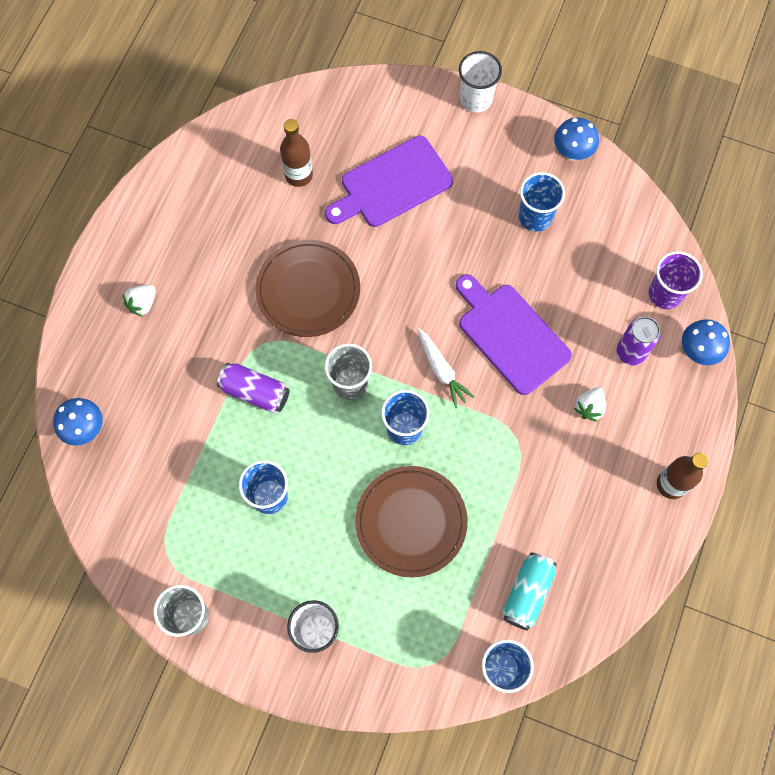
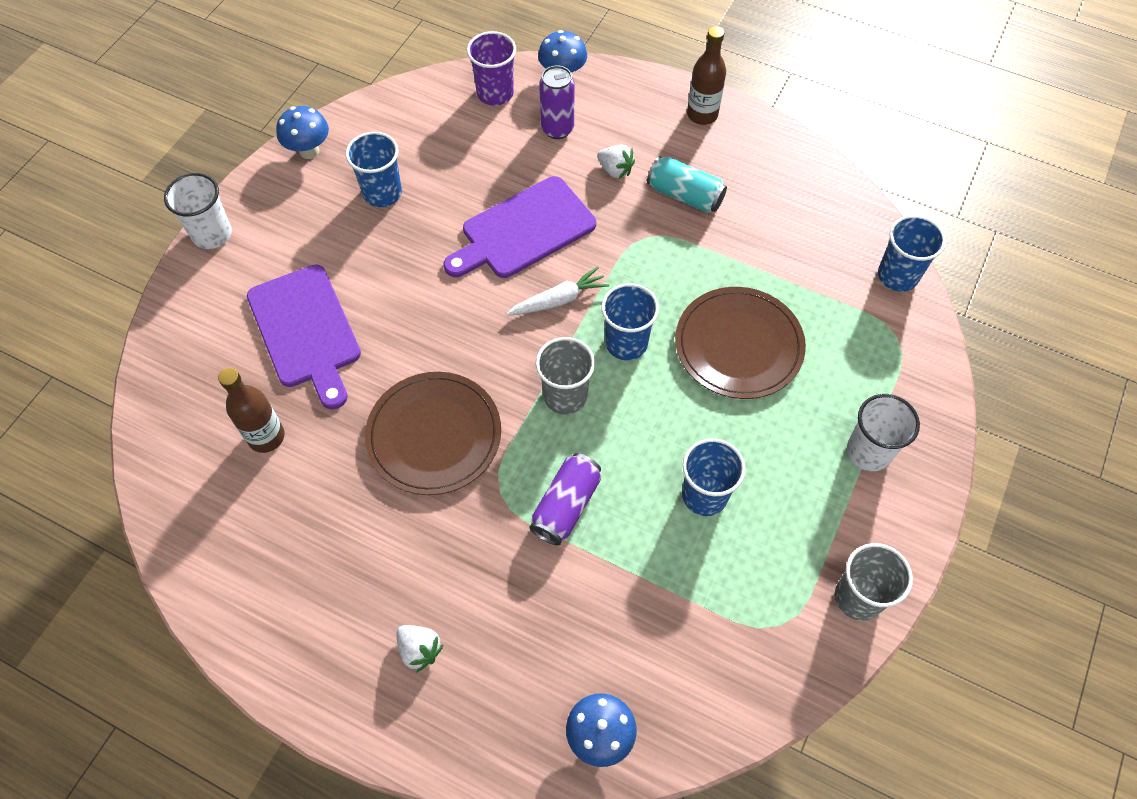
camera: 85 degrees left, 10 degrees down
(527, 593) = (816, 245): turquoise can -> turquoise can (685, 195)

